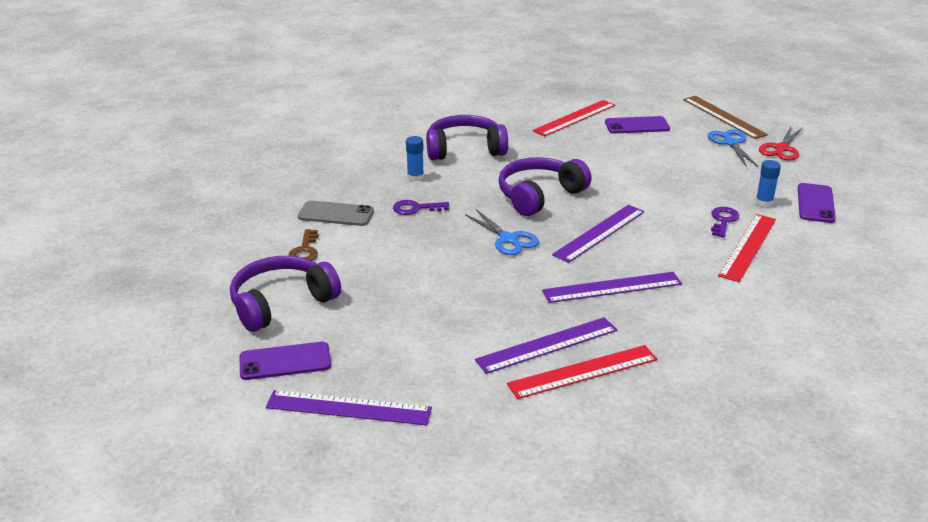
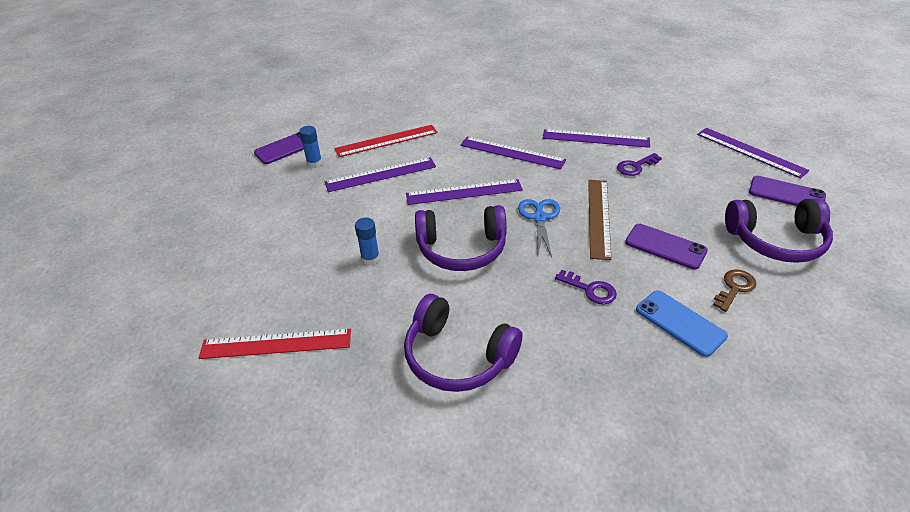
camera: 140 degrees left, 10 degrees up
(336, 214) = (680, 323): grey phone -> blue phone
(415, 177) = (555, 337): blue glue stick -> blue glue stick (370, 258)
(583, 371) = (590, 119): red ruler -> none
(637, 126) = (244, 292): purple phone -> purple phone (665, 246)
(692, 217) = (381, 174): none -> purple ruler
(723, 220) = (366, 163): purple key -> purple key (635, 167)
(724, 117) = (156, 259): brown ruler -> brown ruler (598, 217)
(731, 143) = (220, 225): blue scissors -> none
(781, 148) = (200, 199): red scissors -> none

